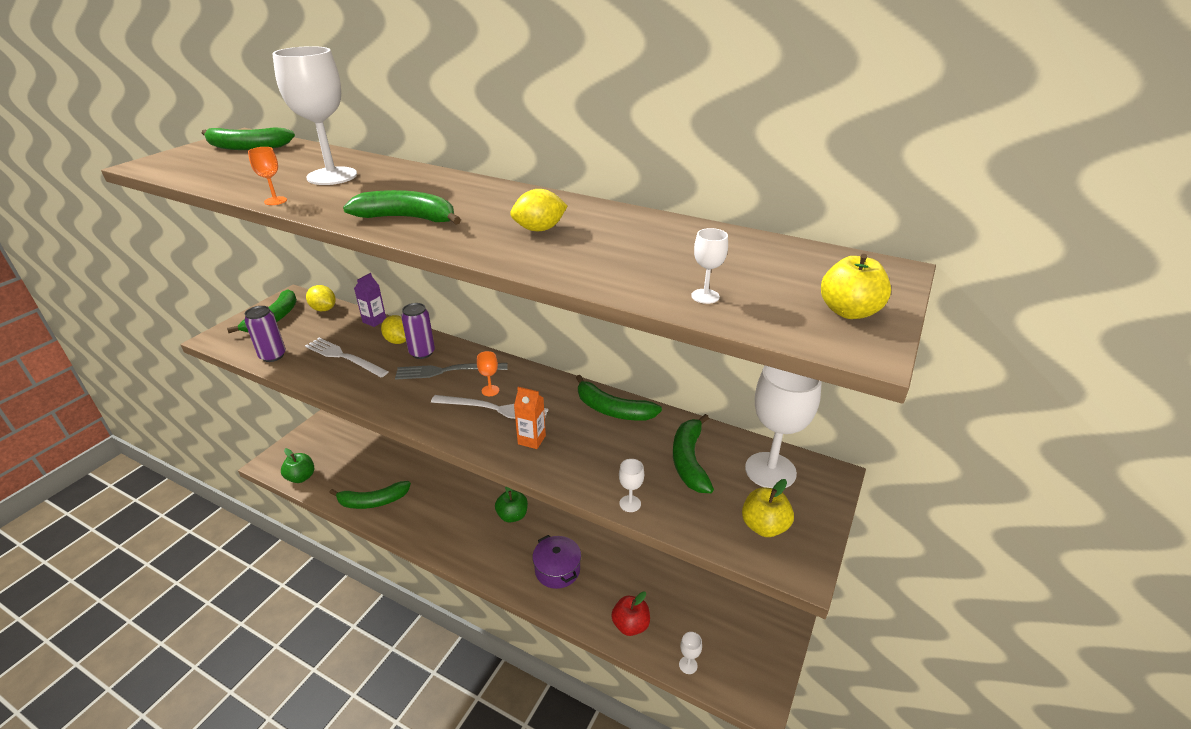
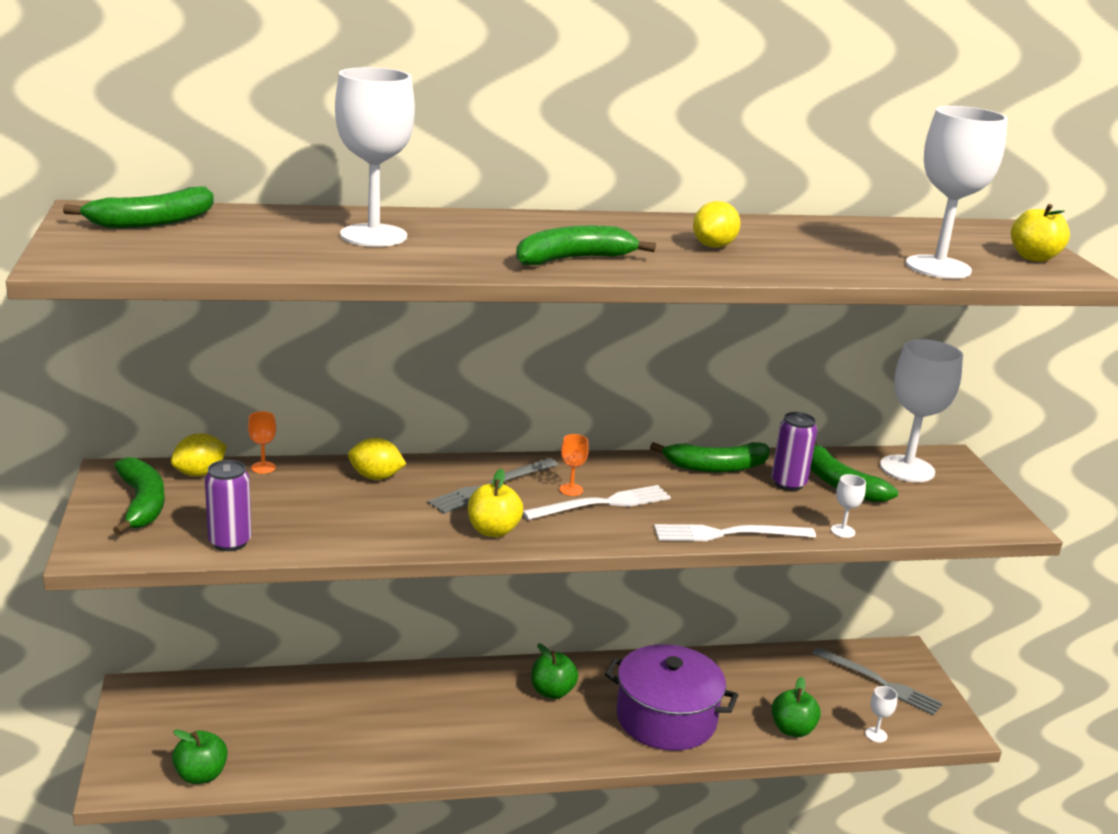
camera: 40 degrees left, 10 degrees down
(275, 201) = (384, 269): orange goblet -> orange goblet (263, 467)
(324, 309) = (200, 473): yellow lemon -> yellow lemon turned 45 degrees counterclockwise
(344, 357) = (335, 513): white fork -> white fork (728, 534)
(373, 501) = (353, 754): green banana -> none
(374, 321) = (301, 466): purple carton -> none
(422, 353) = (428, 479): purple can -> purple can (788, 483)
(531, 440) = (684, 516): orange carton -> none
(557, 569) = (666, 718): purple pot -> purple pot, size x1.64
(630, 625) = (792, 729): red apple -> green apple
(705, 296) = (938, 267): white goblet -> white goblet, size x2.45
(740, 625) = (880, 683): none -> grey fork
(764, 526) = (956, 508): yellow apple -> yellow apple (493, 531)

